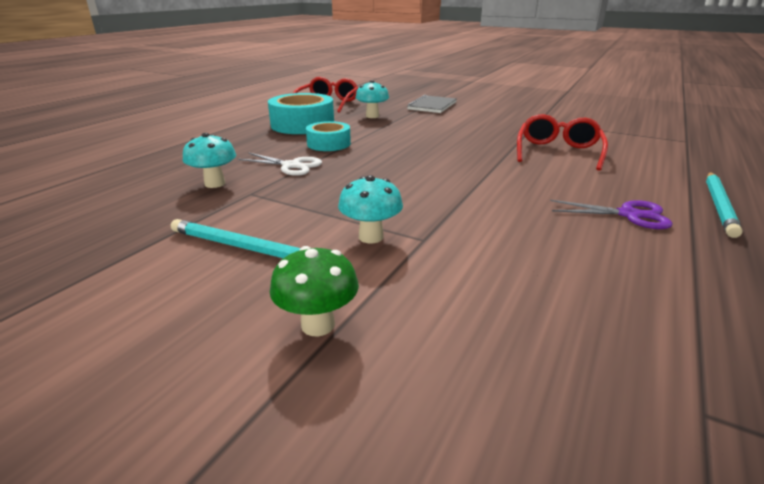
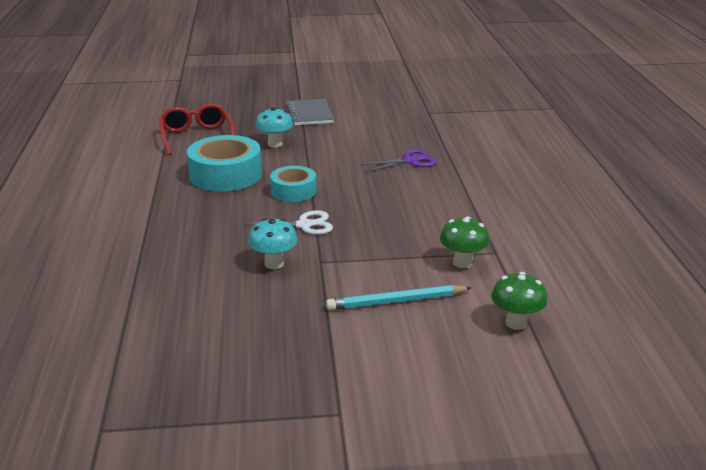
camera: 35 degrees left, 0 degrees up
(371, 237) = (462, 263): turquoise mushroom -> green mushroom
(558, 152) = (483, 146): red glasses -> none
(629, 215) = (583, 191): purple scissors -> purple scissors (410, 161)
(719, 205) = (620, 167): turquoise pencil -> none

